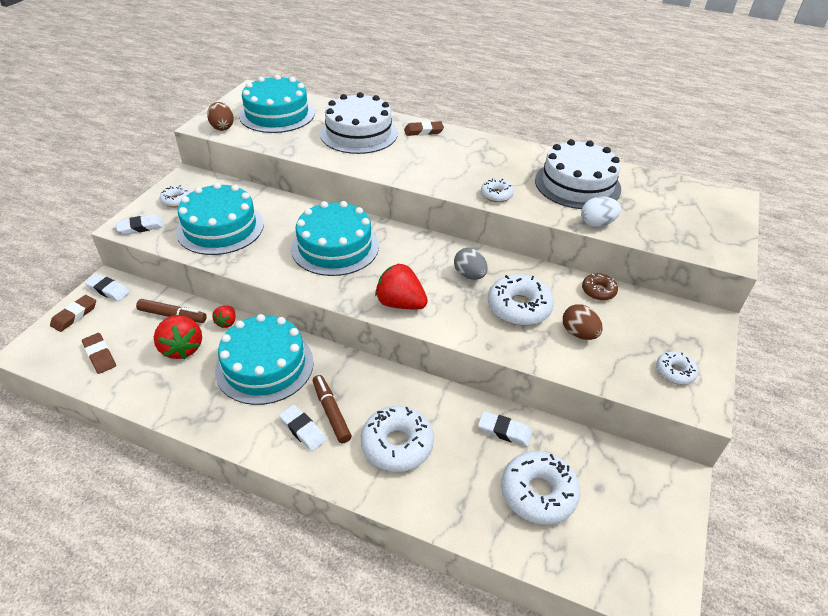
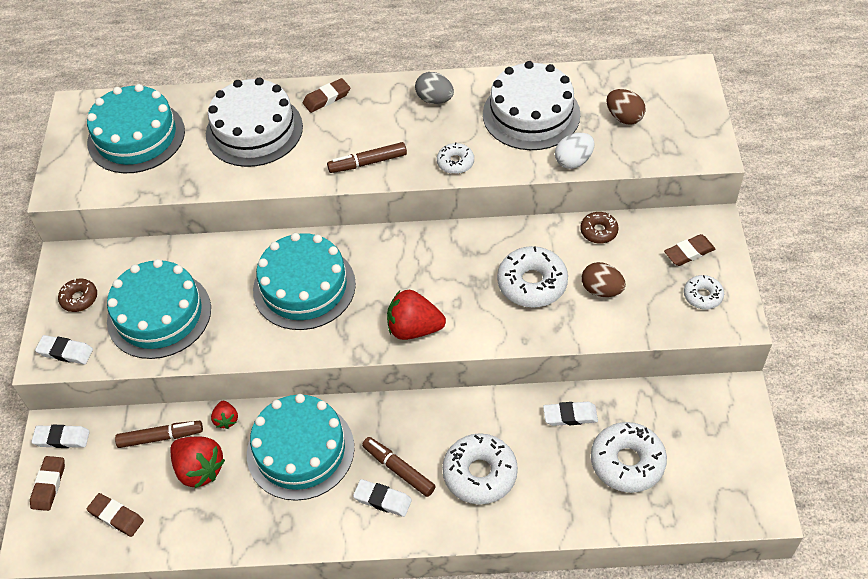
camera: 20 degrees left, 10 degrees up
(140, 227) = (65, 352): white eraser -> white eraser turned 60 degrees clockwise
(176, 200) = (79, 299): white donut -> brown donut
(222, 127) = (84, 183): brown egg -> brown egg (624, 117)
(427, 175) = (367, 163): none -> brown marker
(469, 275) = (464, 265): grey egg -> grey egg (434, 99)
(676, 334) = (689, 252): none -> brown eraser

